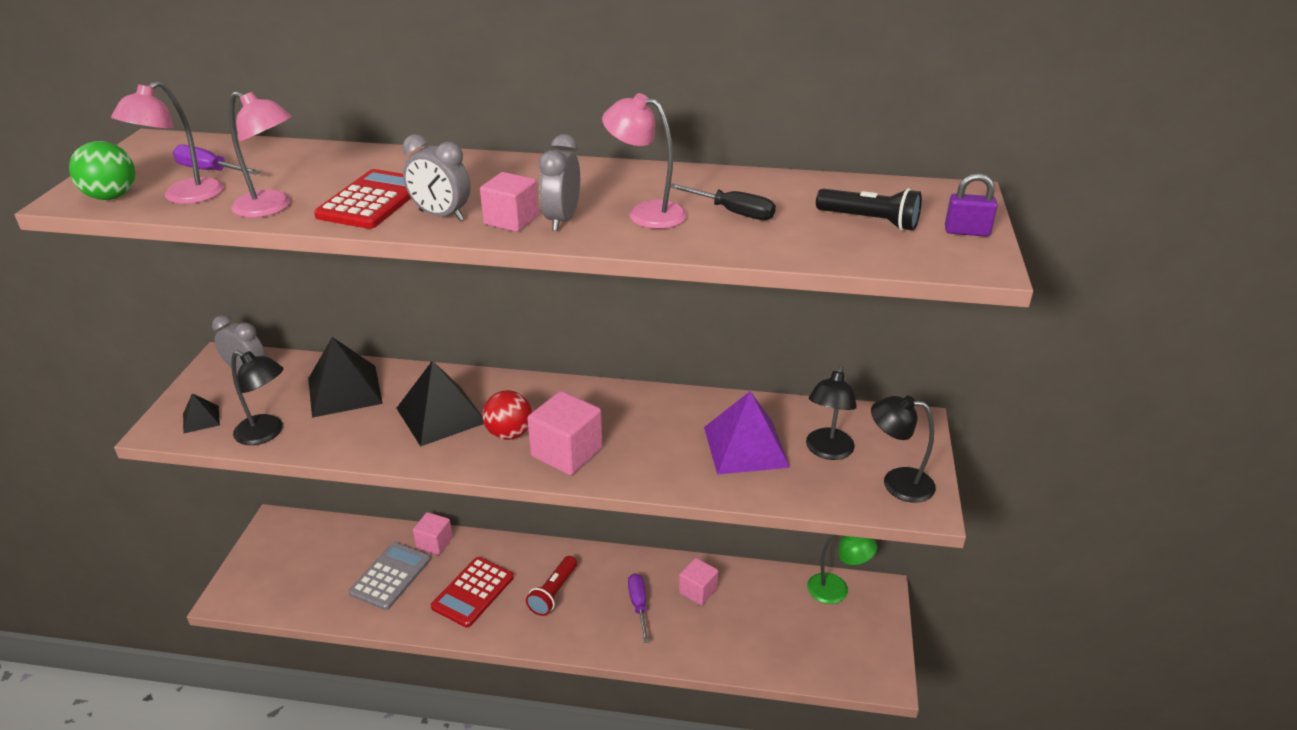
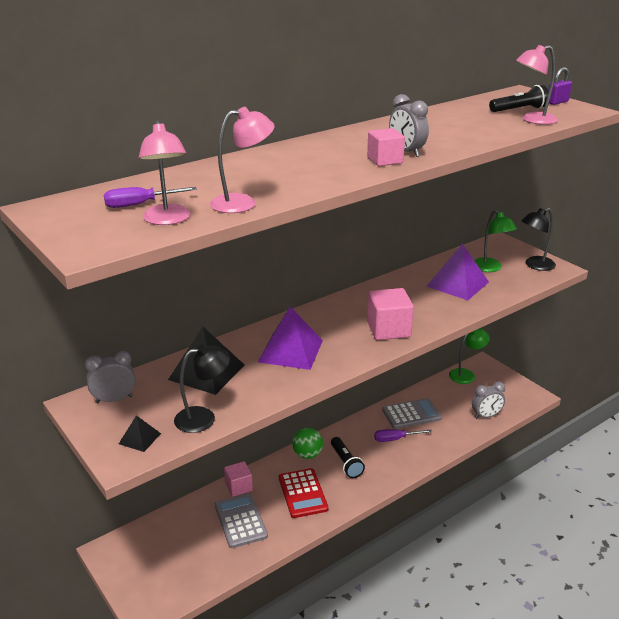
camera: 45 degrees left, 5 degrees down
(112, 197) = (114, 239): green ball -> green ball (307, 455)
(372, 200) = (290, 179): red calculator -> none
(441, 215) = (346, 171): grey clock -> grey clock (486, 416)
(441, 415) = (291, 351): black pyramid -> purple pyramid
(509, 434) = (344, 338): red ball -> none
(553, 593) = (346, 463): red flashlight -> black flashlight
(638, 605) = (395, 439): purple screwdriver -> purple screwdriver turned 45 degrees counterclockwise
(646, 213) = (432, 137): pink lamp -> pink lamp (532, 120)
(698, 591) = (411, 414): pink cube -> grey calculator
(733, 212) = (465, 124): black screwdriver -> none
(827, 451) = (490, 268): black lamp -> green lamp

